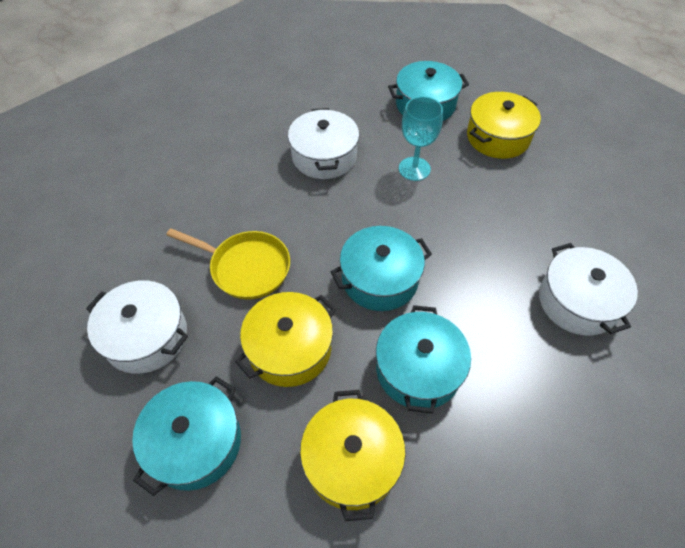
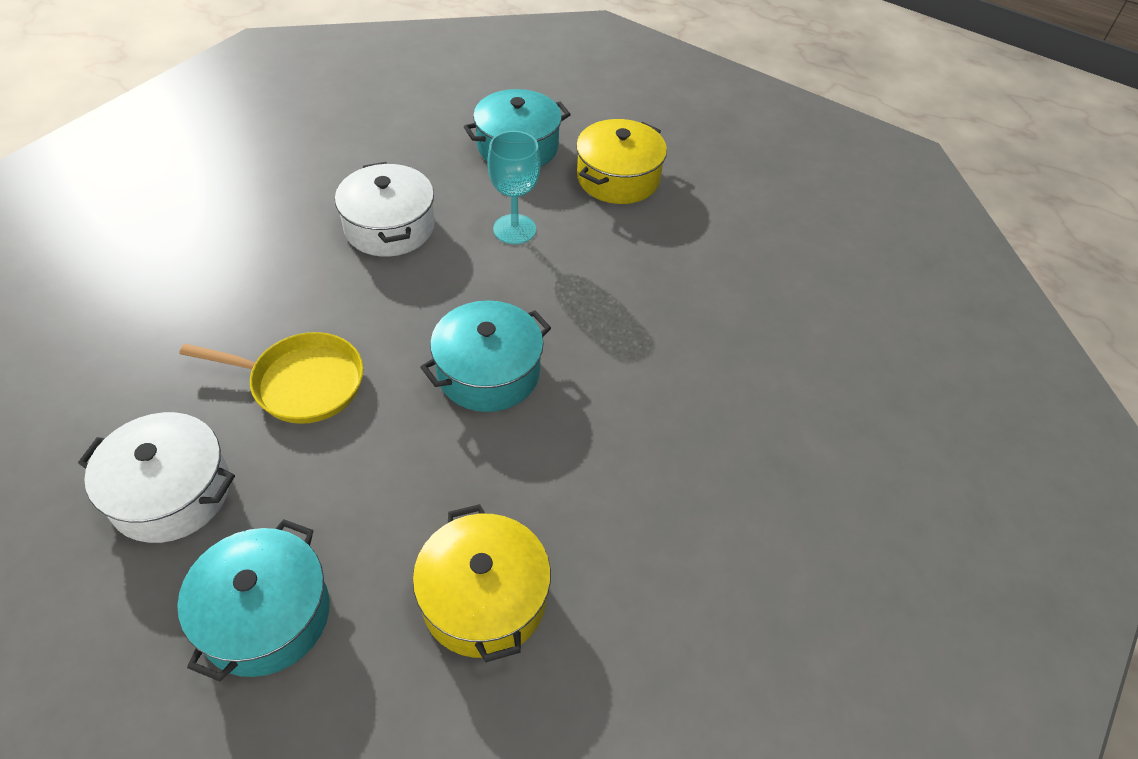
camera: 15 degrees left, 5 degrees down
(290, 349) = (379, 476): yellow pot -> none
(418, 369) = (554, 475): turquoise pot -> none
(577, 301) = (743, 364): white pot -> none

